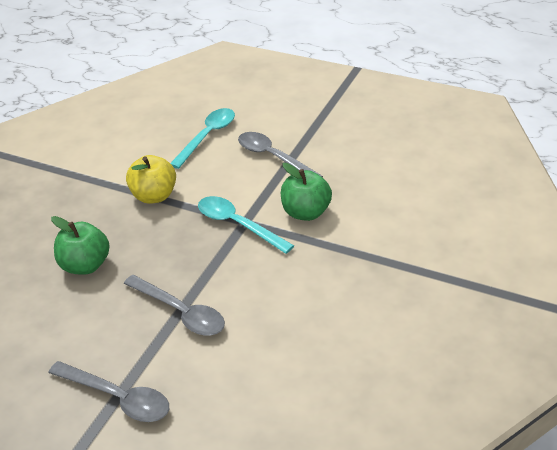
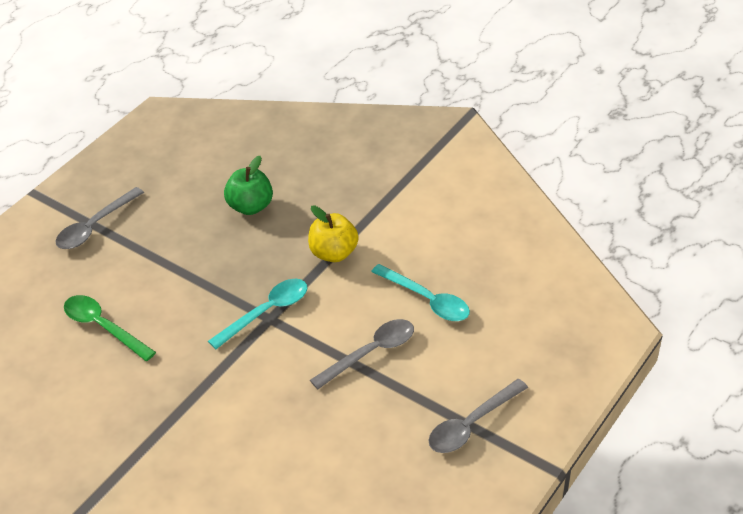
camera: 100 degrees right, 5 degrees up
(180, 312) = (166, 265): grey spoon -> grey spoon (471, 424)
(282, 342) = (103, 327): none -> green spoon
(306, 212) = (265, 368): green apple -> none

